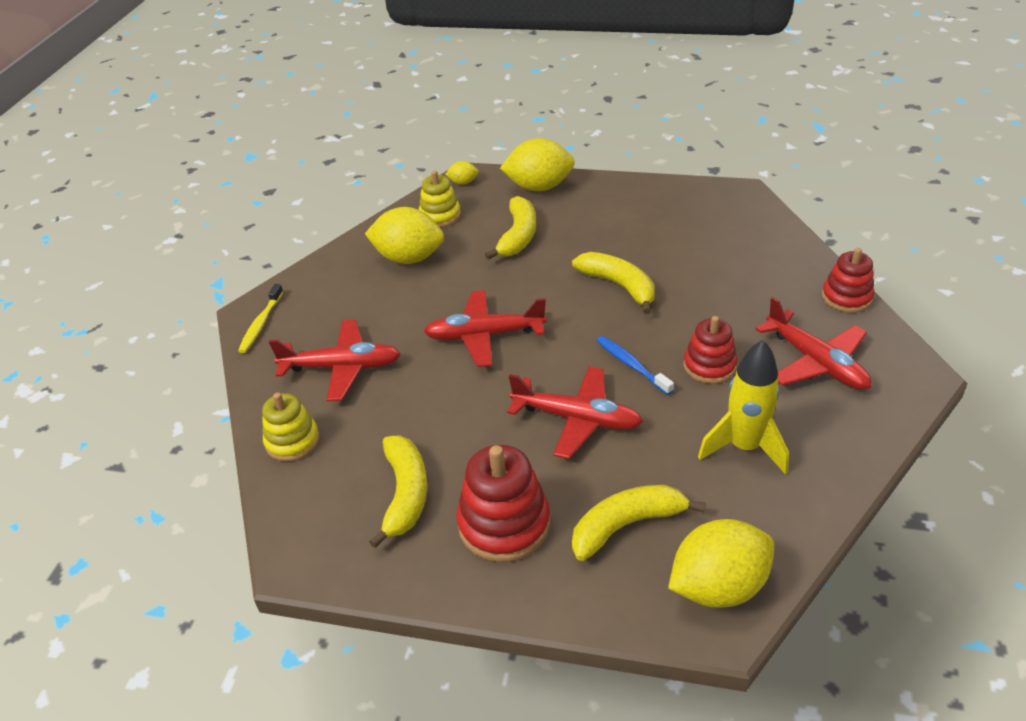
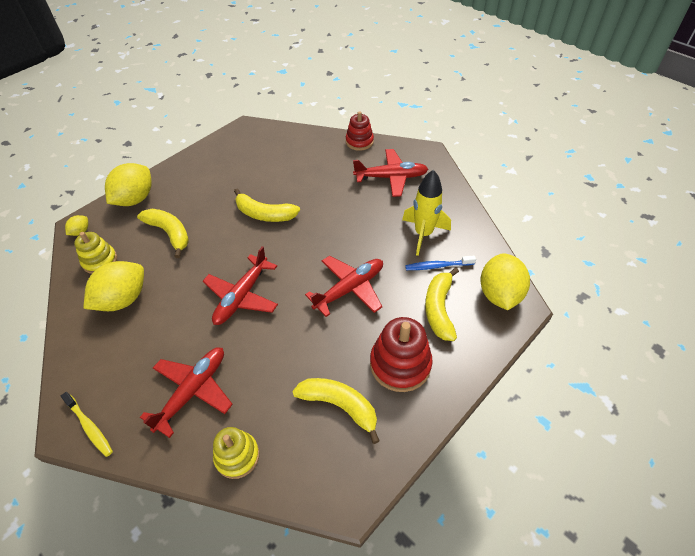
camera: 60 degrees left, 10 degrees up
(619, 286) = (264, 214): yellow banana -> yellow banana turned 150 degrees counterclockwise
(632, 365) = (331, 243): blue toothbrush -> blue toothbrush (438, 266)
(709, 366) = (359, 214): red stacking toy -> none

